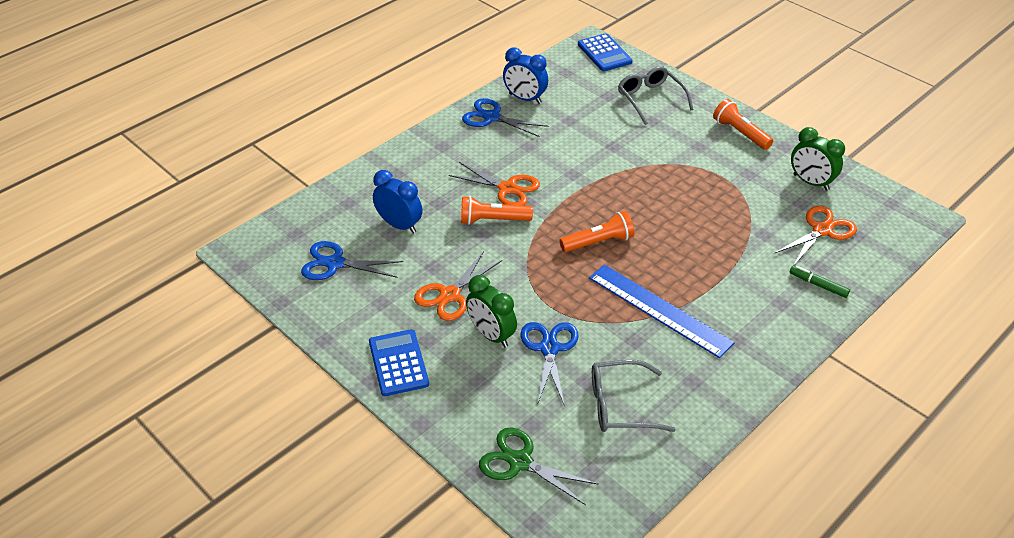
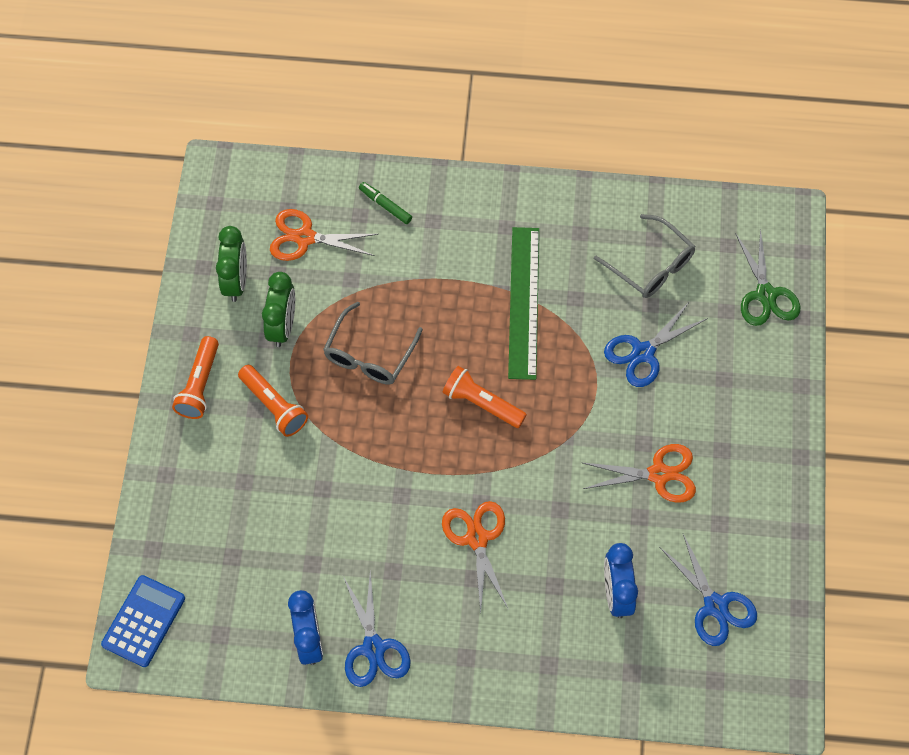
camera: 130 degrees left, 20 degrees up
(398, 363) = (765, 451): blue calculator -> none
(491, 335) = (670, 406): green clock -> green clock (282, 326)
(493, 220) = (534, 515): orange flashlight -> orange flashlight (274, 406)
(650, 99) = (203, 509): grey glasses -> grey glasses (369, 355)
(659, 309) = (523, 302): blue ruler -> green ruler
(818, 285) = (385, 205): green marker -> green marker turned 135 degrees clockwise

